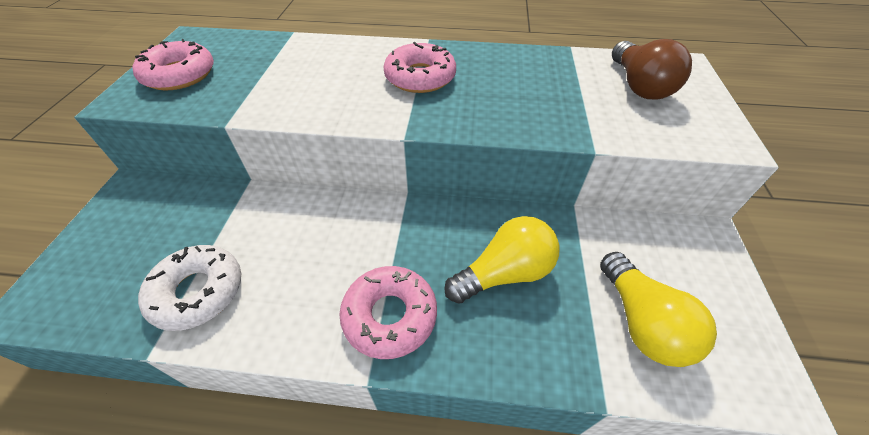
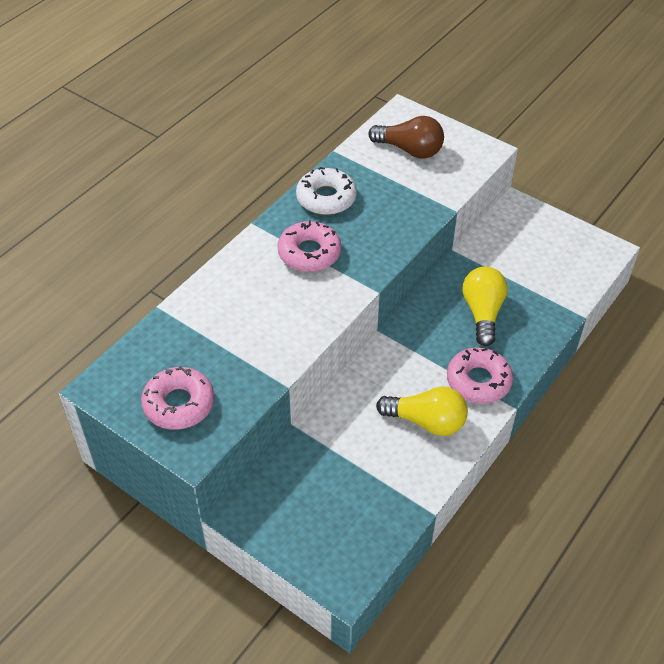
camera: 60 degrees left, 0 degrees up
(198, 292) = (396, 478): white donut -> white donut (326, 198)
(641, 322) = (549, 273): yellow light bulb -> yellow light bulb (426, 421)

